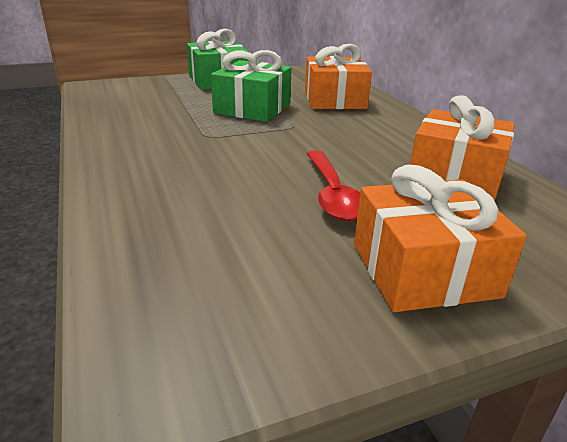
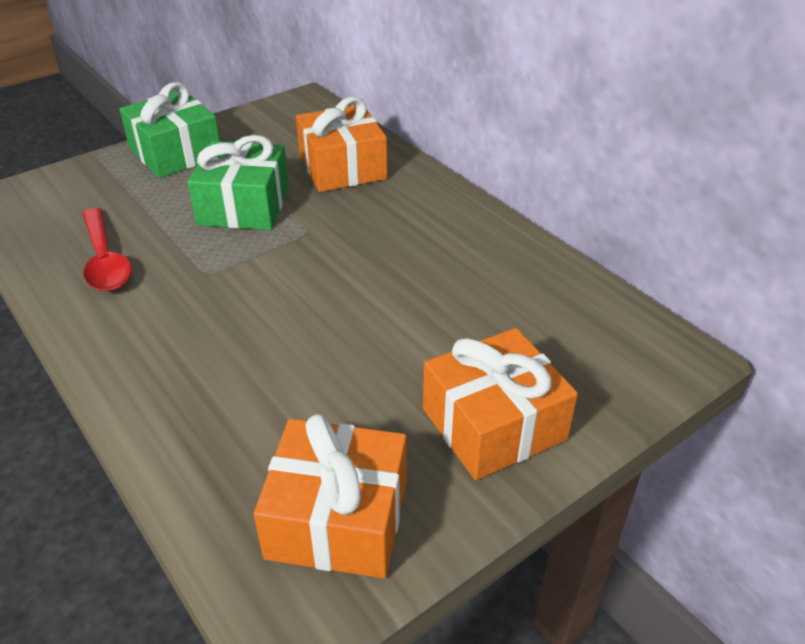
camera: 15 degrees left, 10 degrees up
(332, 194) = (383, 340): red spoon -> red spoon (105, 260)
(455, 175) = (505, 282): orange gift -> orange gift (337, 519)

